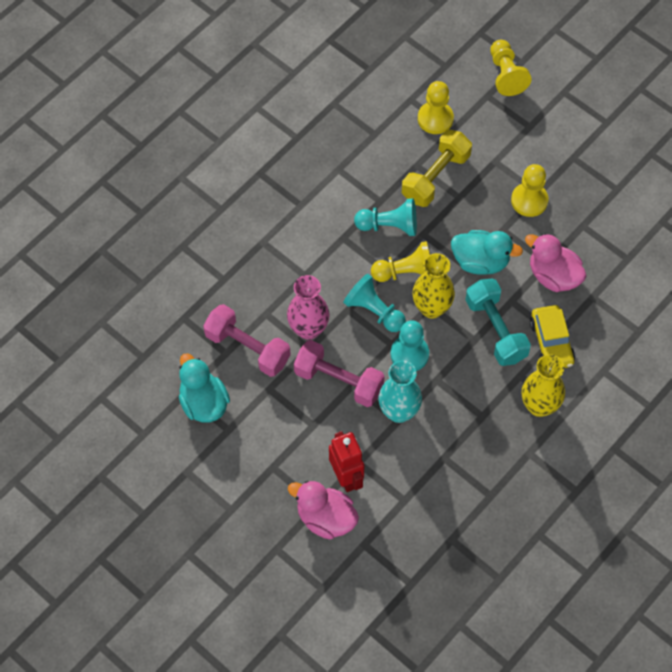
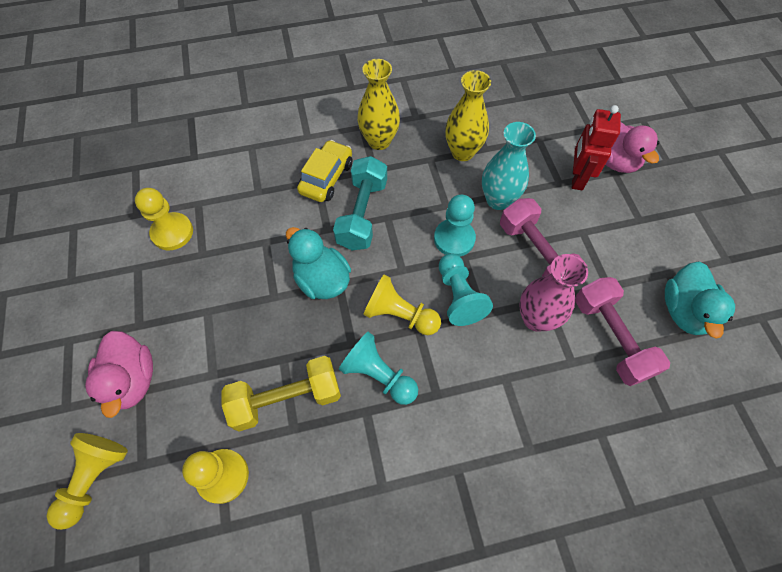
camera: 145 degrees left, 0 degrees up
(431, 308) = (402, 266): yellow vase -> yellow vase (462, 152)
(529, 200) = (223, 309): yellow pawn -> yellow pawn (172, 232)
(553, 276) = (272, 227): pink duck -> pink duck (132, 380)

